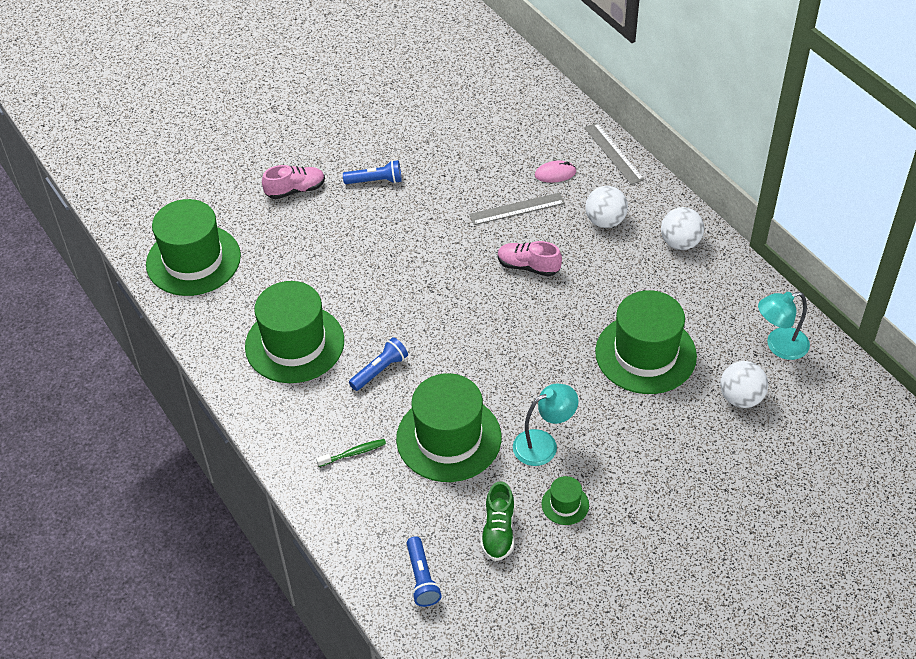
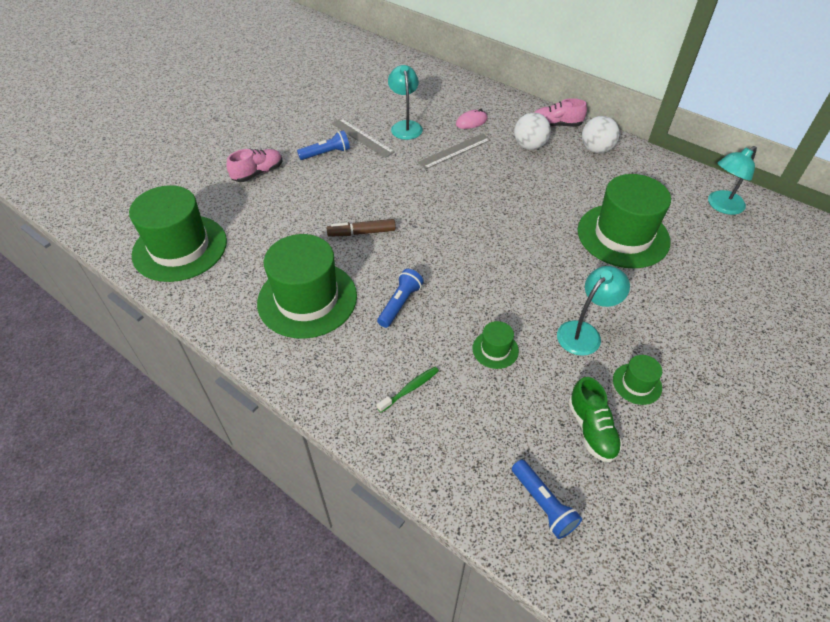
camera: 20 degrees left, 0 degrees up
(374, 285) = (362, 233): none -> brown marker
(448, 438) = (495, 349): green hat -> green hat, size x0.44
(477, 163) = (405, 126): none -> turquoise lamp
(528, 266) = (487, 190): pink shoe -> pink shoe (556, 125)
(613, 153) = (508, 100): grey ruler -> grey ruler (362, 137)
(741, 398) = (721, 252): white ball -> none

